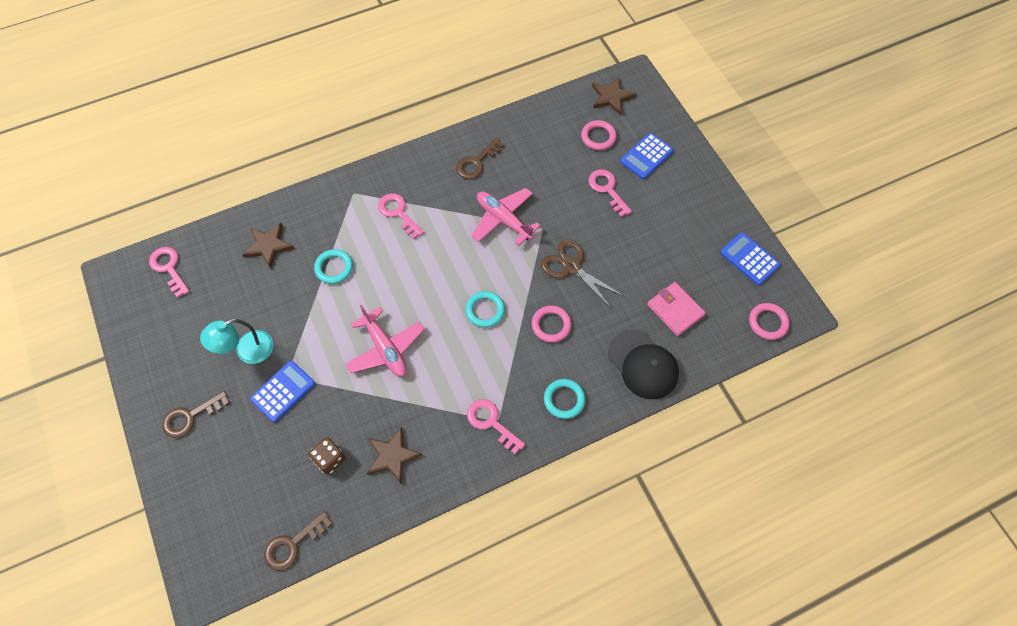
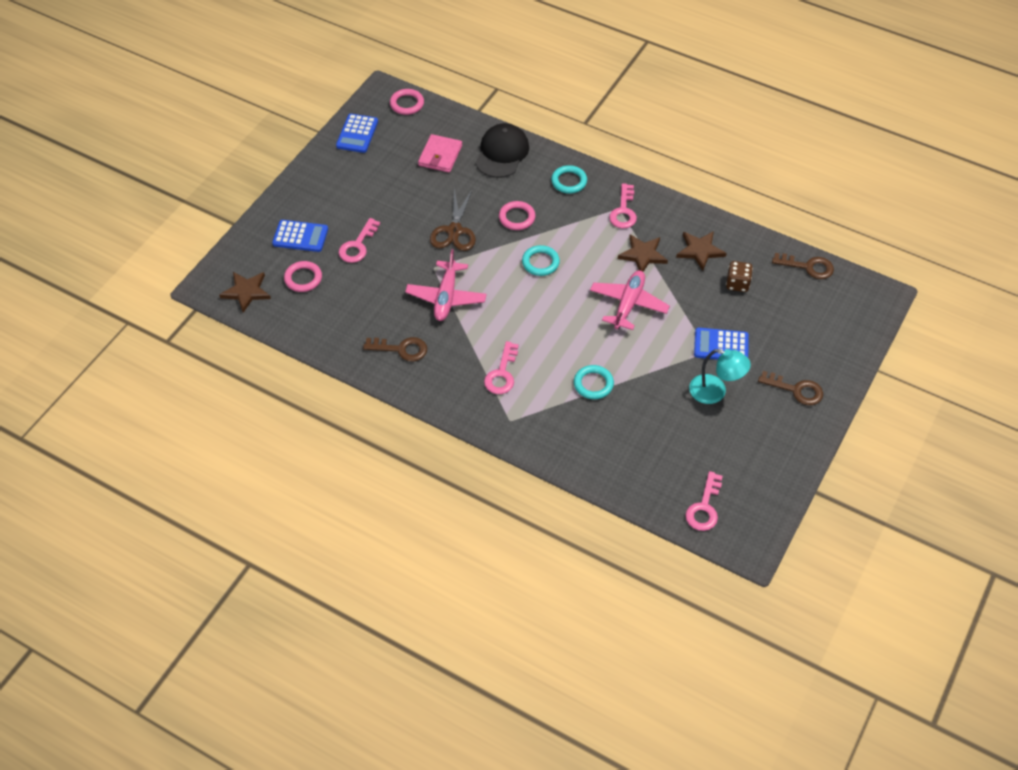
camera: 125 degrees left, 10 degrees down
(268, 246) = (616, 447): brown star -> brown star (643, 255)

